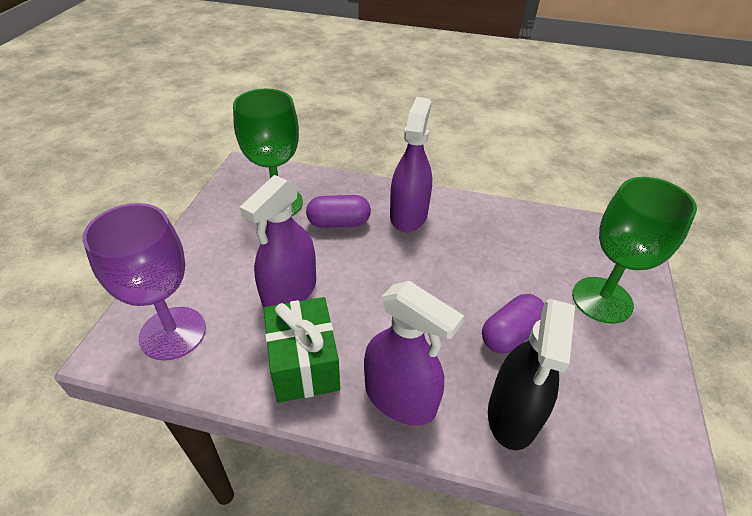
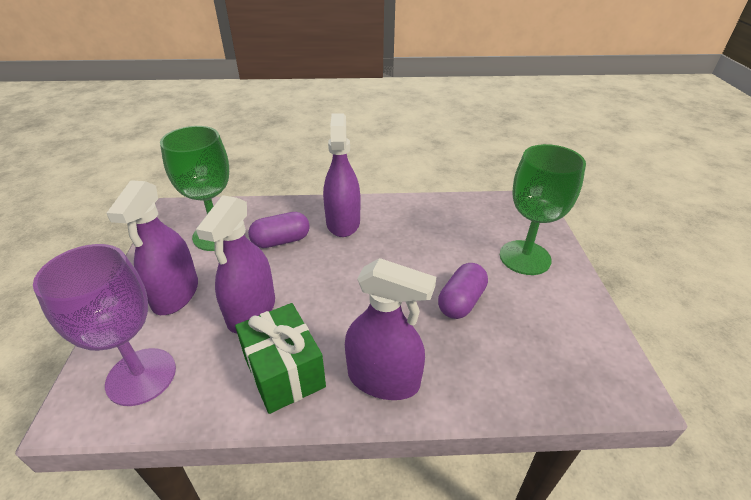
camera: 15 degrees left, 5 degrees down
(223, 257) = (176, 294): none -> purple spray bottle
(513, 414) = (485, 366): black spray bottle -> none

